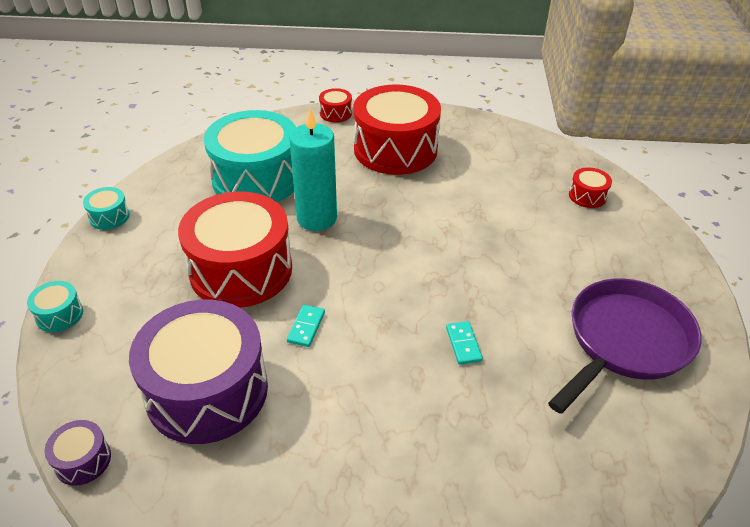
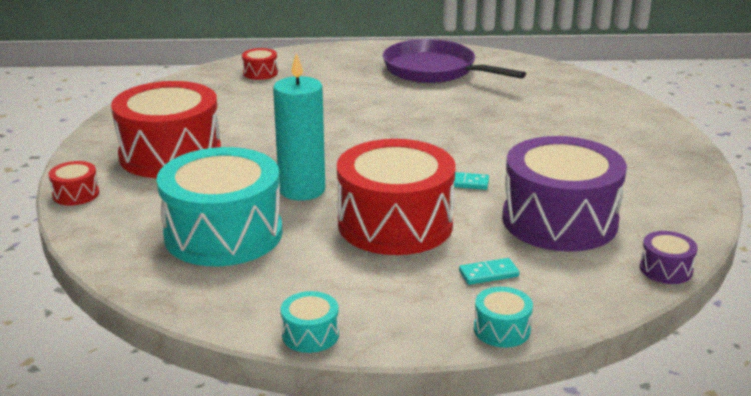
camera: 95 degrees left, 15 degrees down
(463, 344) = (458, 120): turquoise domino -> turquoise domino (488, 274)

